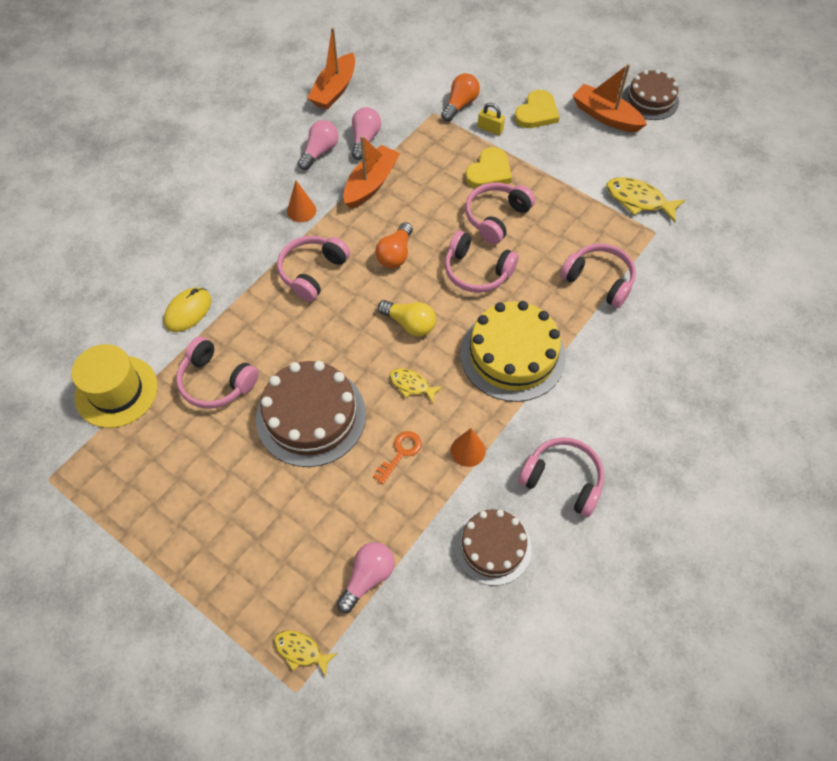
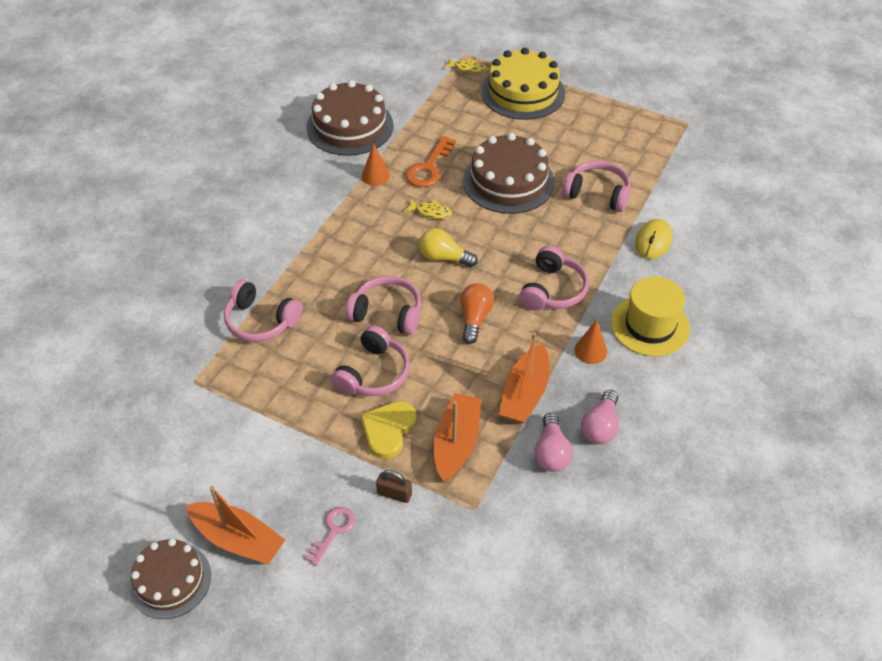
camera: 170 degrees right, 10 degrees down
(116, 391) = (675, 177): yellow hat -> yellow hat (650, 325)
(334, 90) = (619, 526): orange boat -> orange boat (456, 443)
(367, 578) = (435, 102): pink light bulb -> none
(400, 453) = (429, 168): orange key -> orange key, size x1.53
(460, 105) = (440, 528): orange light bulb -> none
(490, 129) = (394, 494): yellow padlock -> brown padlock
(492, 547) = (350, 126): brown cake -> brown cake, size x1.55
(512, 355) = (344, 245): yellow cake -> yellow cake (523, 92)
(537, 112) = (333, 531): yellow heart -> pink key
(562, 480) = (299, 167): pink headphones -> none
(638, 200) = (208, 418): yellow fish -> none

